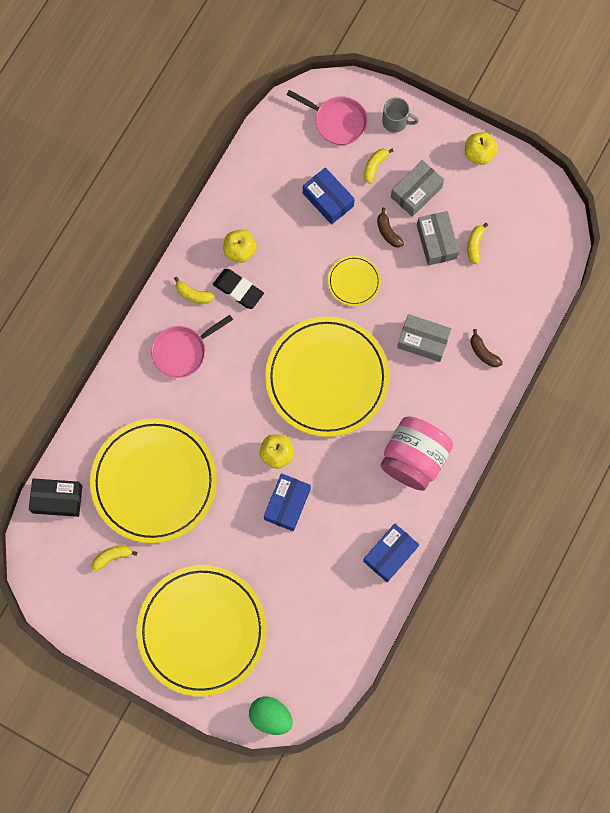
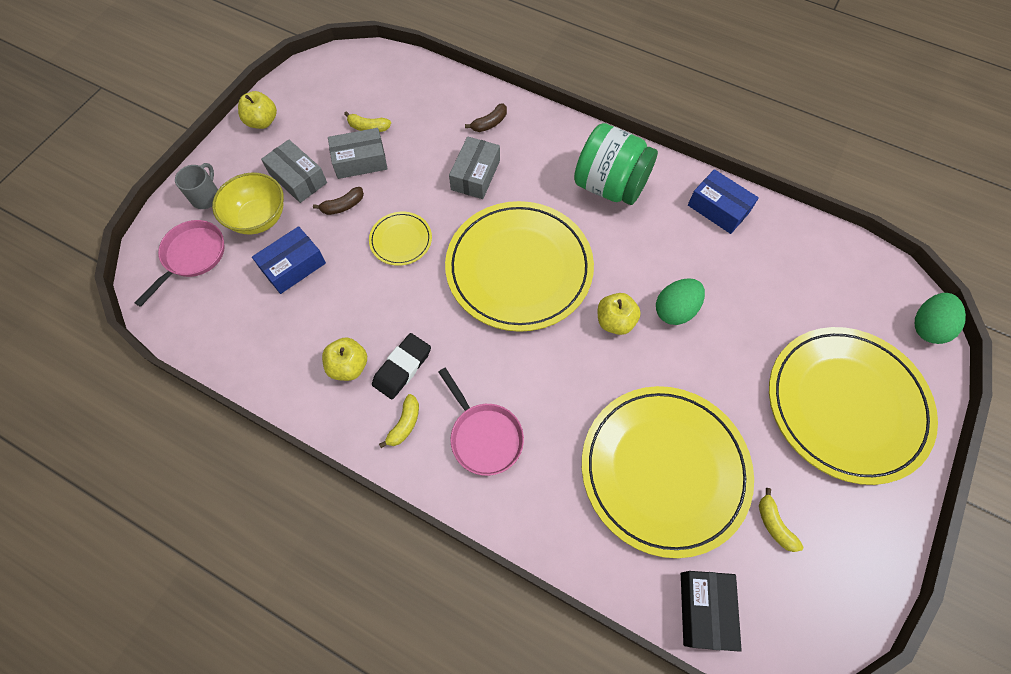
camera: 90 degrees left, 10 degrees down
(287, 504) = (675, 310): blue box -> green egg
(374, 166) = (258, 218): yellow banana -> yellow bowl
(413, 459) = (610, 186): pink jar -> green jar

